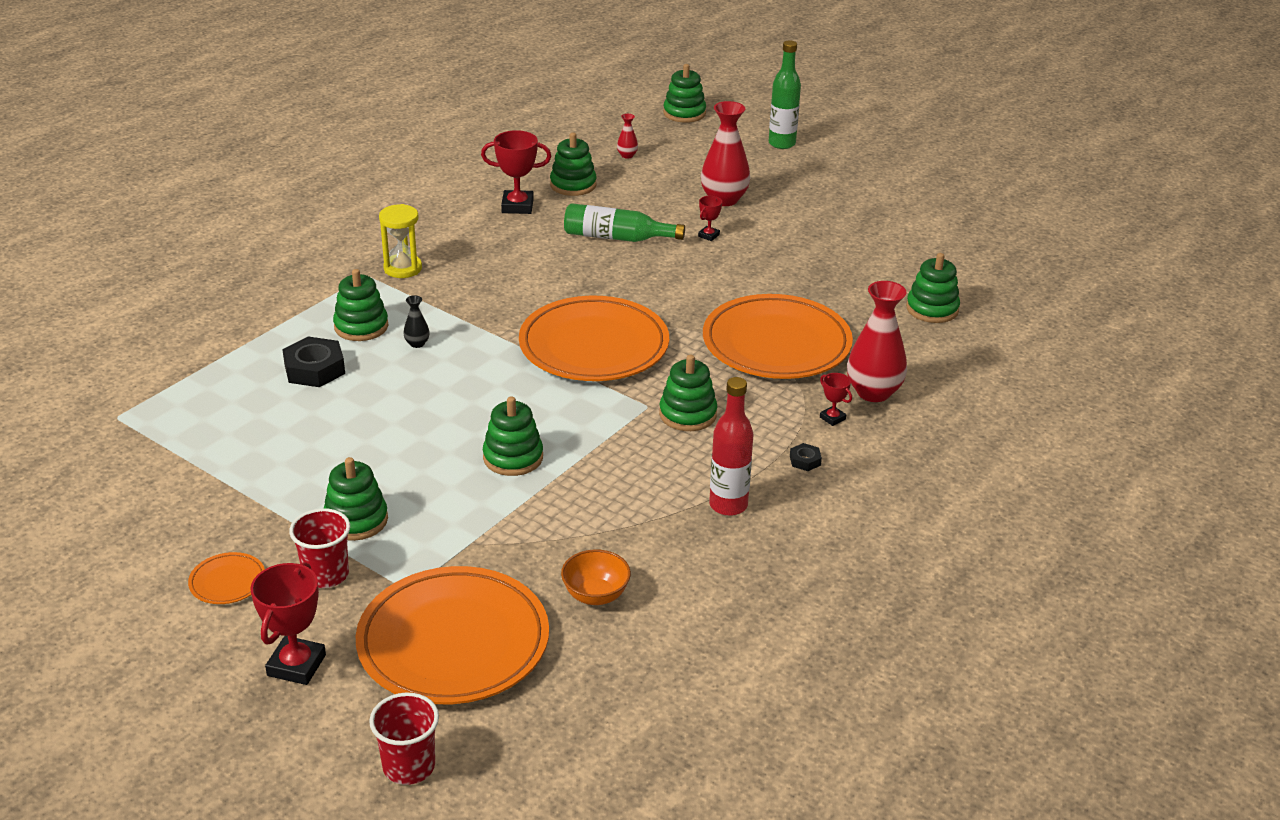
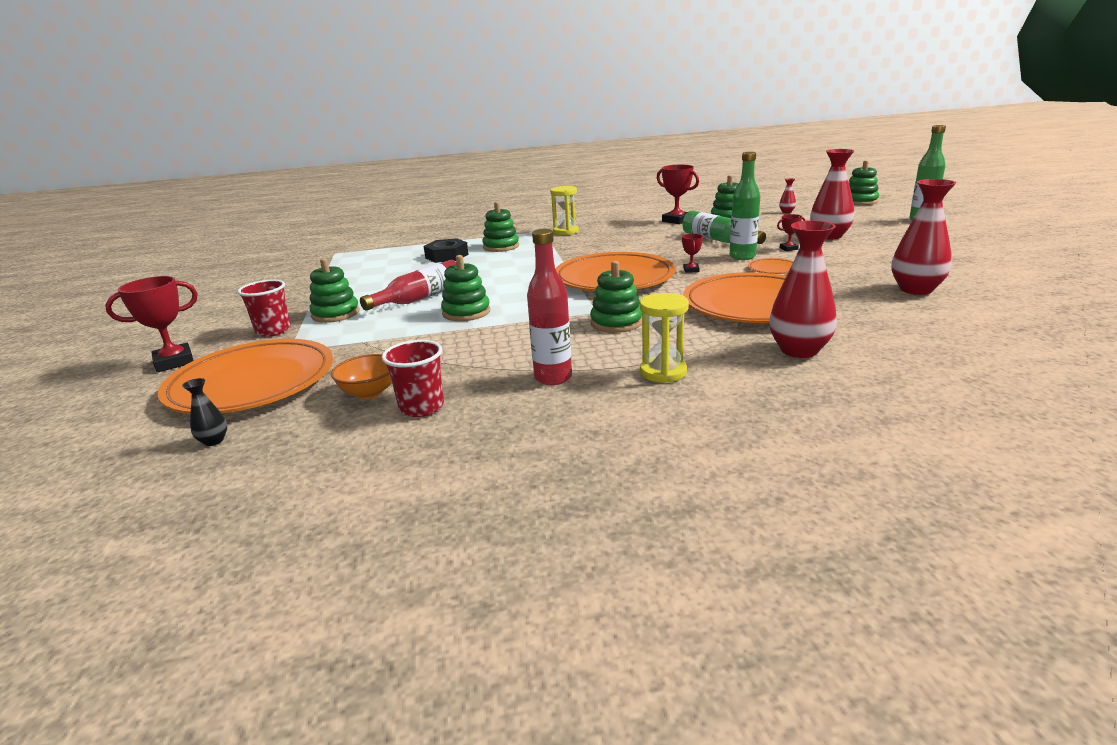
camera: 45 degrees right, 10 degrees down
(227, 582) = (234, 319): orange plate -> orange plate (773, 269)
(409, 766) = (93, 434): red cup -> red cup (421, 407)
(417, 343) = (515, 257): black vase -> black vase (213, 441)
(418, 456) = (420, 298): none -> red bottle
(679, 264) = (742, 257): none -> green bottle
(805, 460) = (663, 372): black nut -> yellow hourglass
(832, 418) = (732, 355): red trophy -> red trophy (691, 270)
(880, 275) = (916, 289): none -> red vase
(932, 309) = (943, 317): green stacking toy -> none

